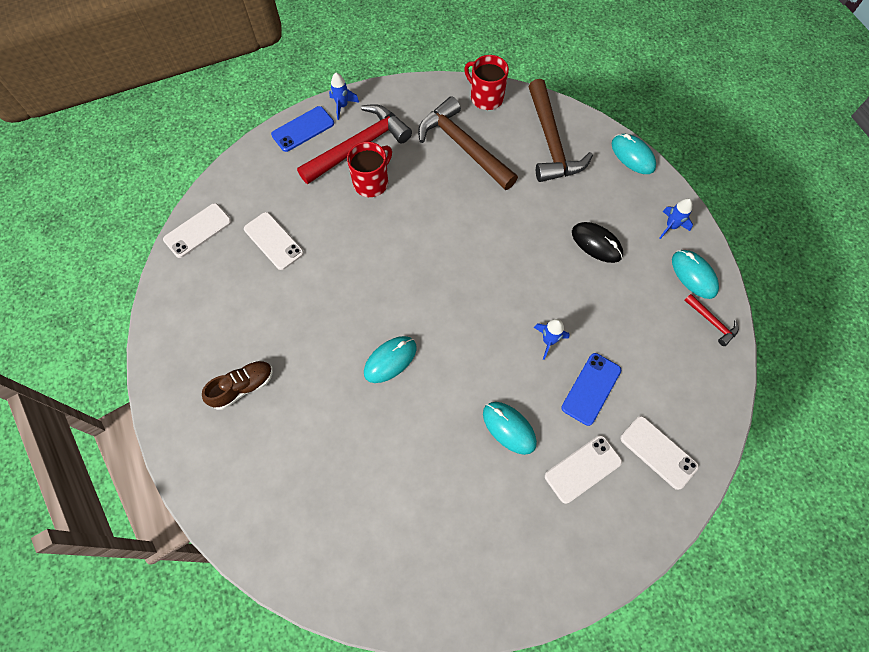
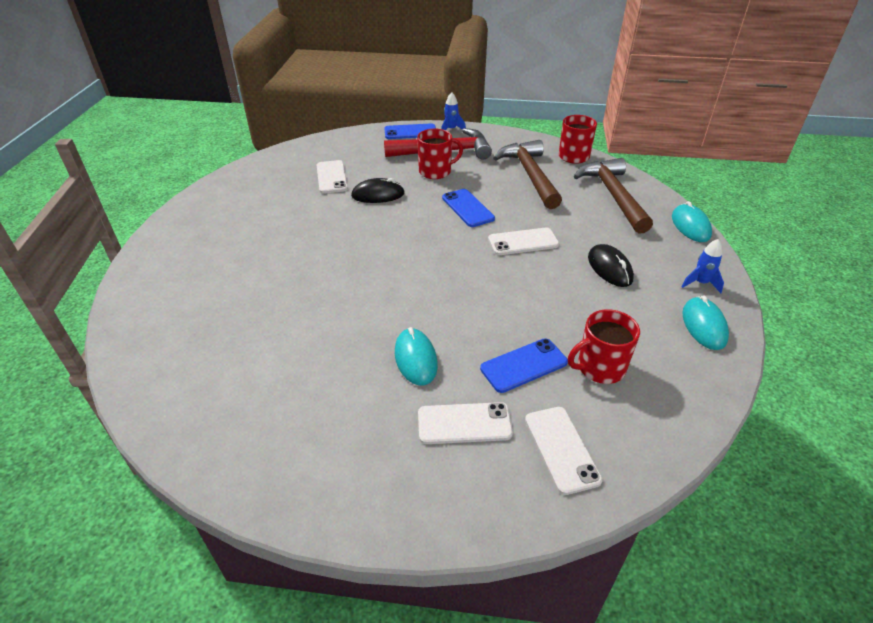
camera: 30 degrees right, 25 degrees down
(198, 230) = (285, 156): white phone -> white phone (523, 242)
(243, 387) = (225, 243): brown shoe -> none
(339, 245) = (378, 195): none -> black mouse
(390, 360) = (352, 271): turquoise mouse -> none
(436, 223) = (467, 208): none -> blue phone
(548, 341) = (507, 314): blue rocket -> none
(551, 142) = (613, 195): brown hammer -> brown hammer turned 150 degrees clockwise
(644, 360) = (599, 367): none -> red mug
(712, 322) = (703, 369): red hammer -> none

